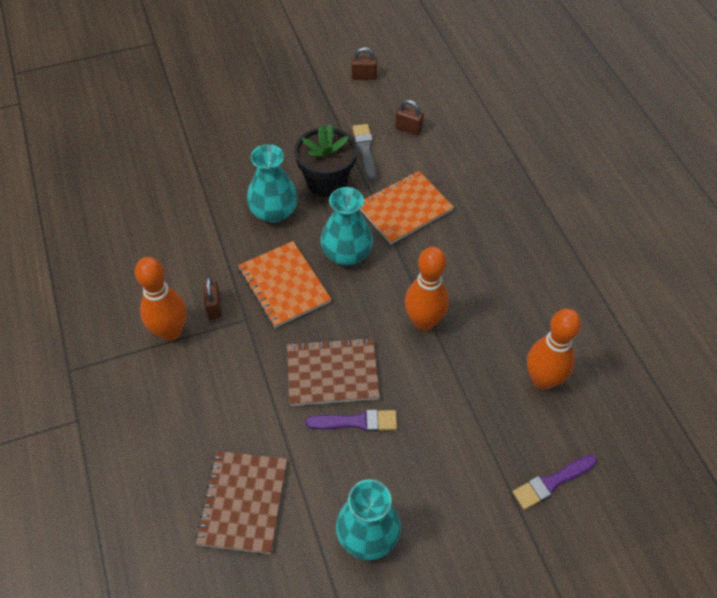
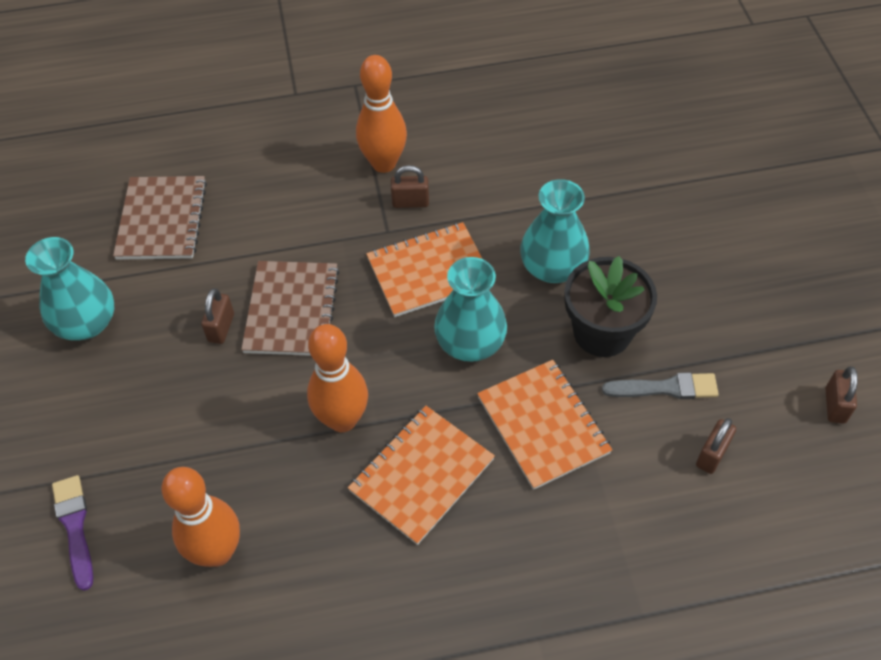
camera: 100 degrees right, 0 degrees up
(243, 502) = (162, 220): brown notebook -> brown notebook turned 75 degrees clockwise
(356, 422) = (221, 328): purple brush -> brown padlock
(456, 269) = (422, 475): none -> orange notebook

